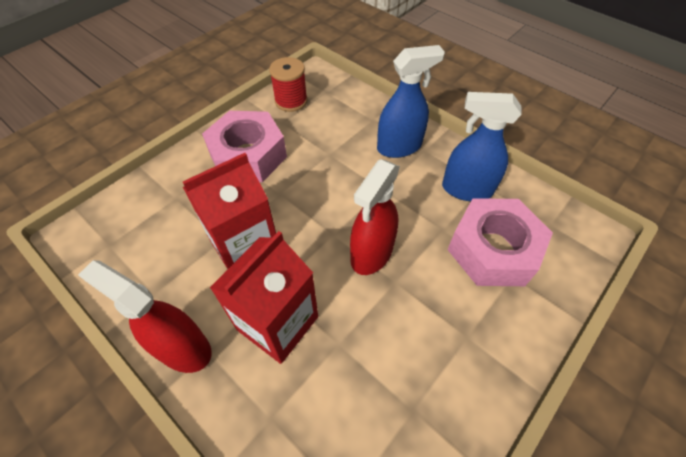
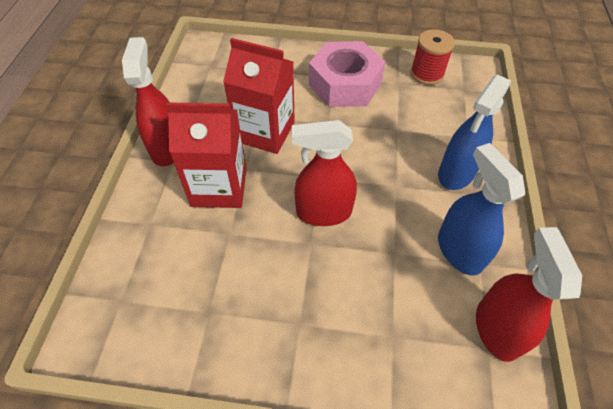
camera: 55 degrees right, 0 degrees up
(399, 147) = (456, 173): blue spray bottle -> blue spray bottle turned 90 degrees clockwise
(493, 250) = (407, 305): pink nut -> none
(539, 210) = (496, 328): none -> red spray bottle

